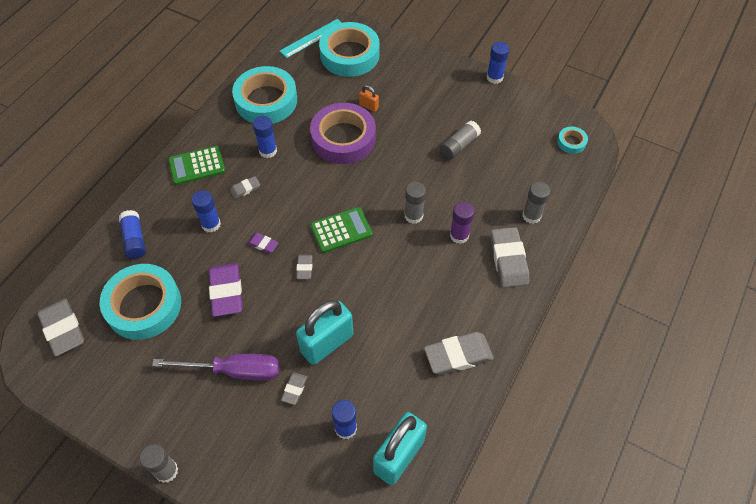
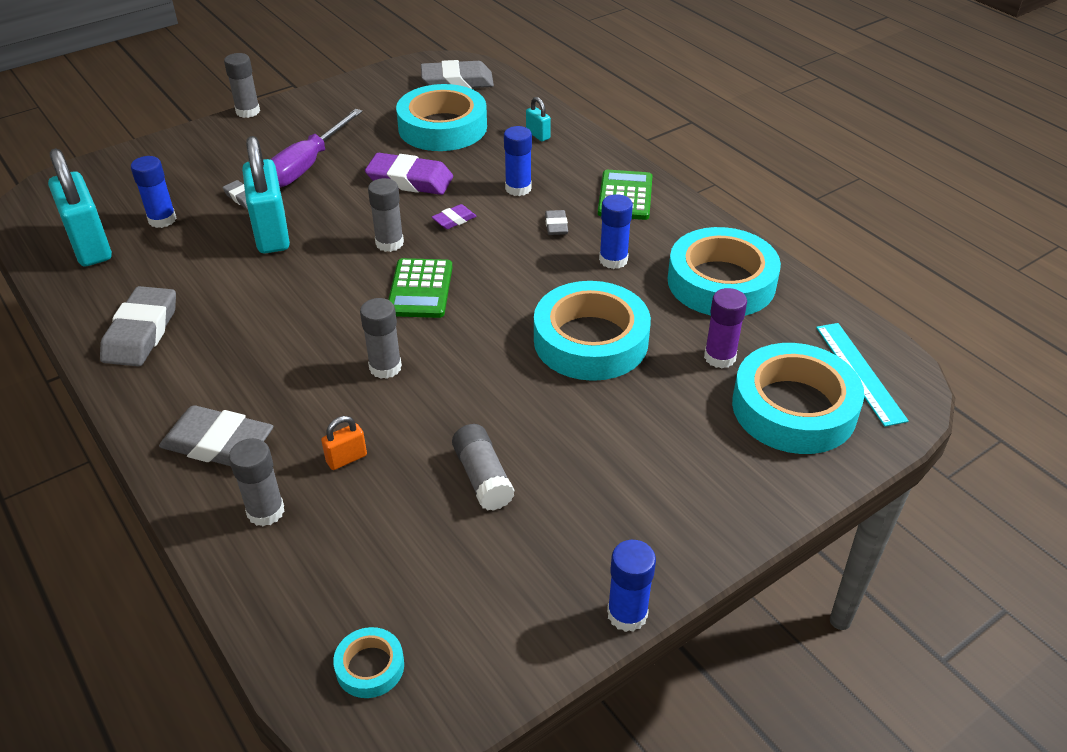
camera: 115 degrees right, 15 degrees down
(134, 240) = (538, 135): blue glue stick -> turquoise padlock
(304, 268) = (389, 243): grey eraser -> grey glue stick
(343, 138) = (590, 340): purple tape -> turquoise tape
(369, 106) = (647, 392): orange padlock -> orange padlock (346, 458)
(459, 235) = (309, 404): purple glue stick -> purple glue stick (719, 357)

